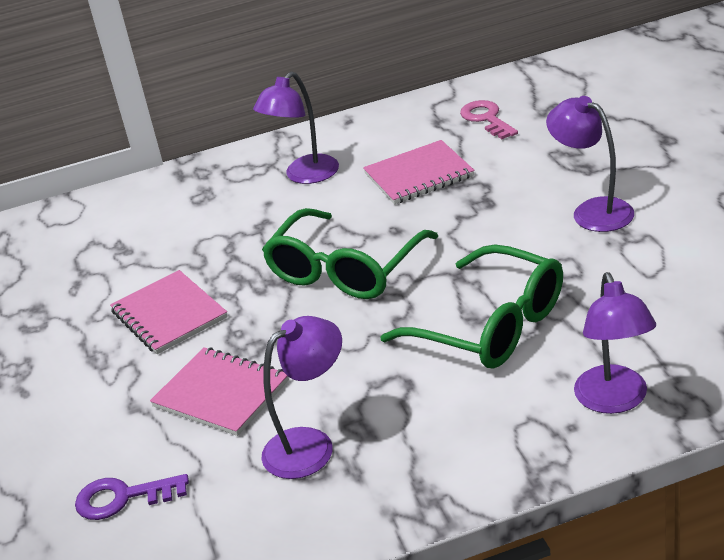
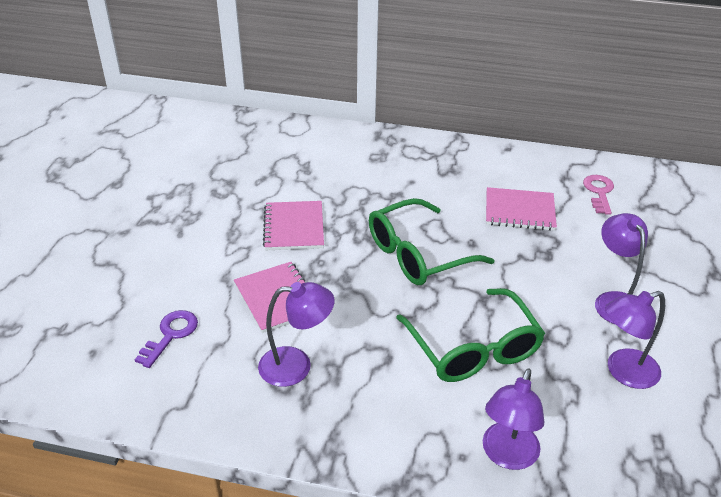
camera: 25 degrees right, 5 degrees up
(122, 498) = (171, 335): purple key -> purple key turned 90 degrees clockwise
(305, 176) = (449, 174): purple lamp -> purple lamp (623, 372)

